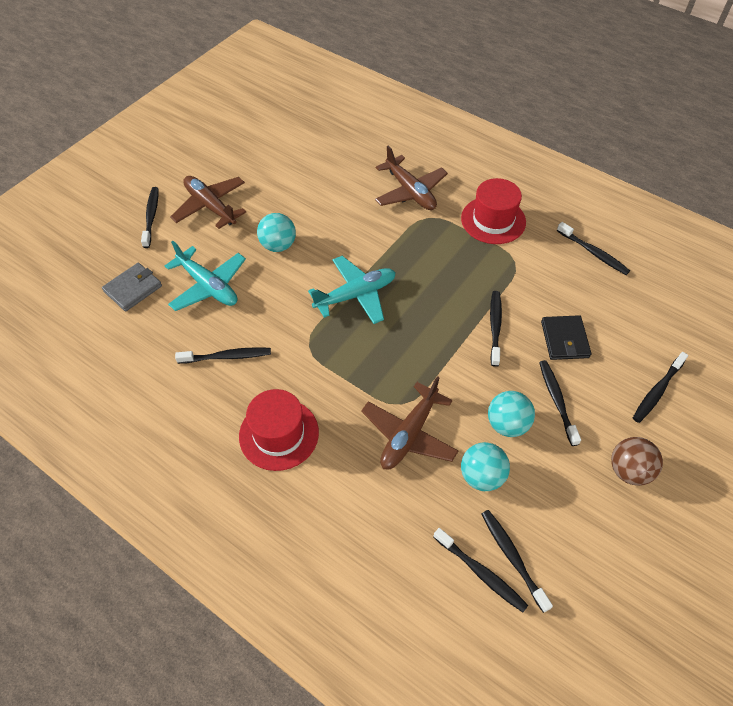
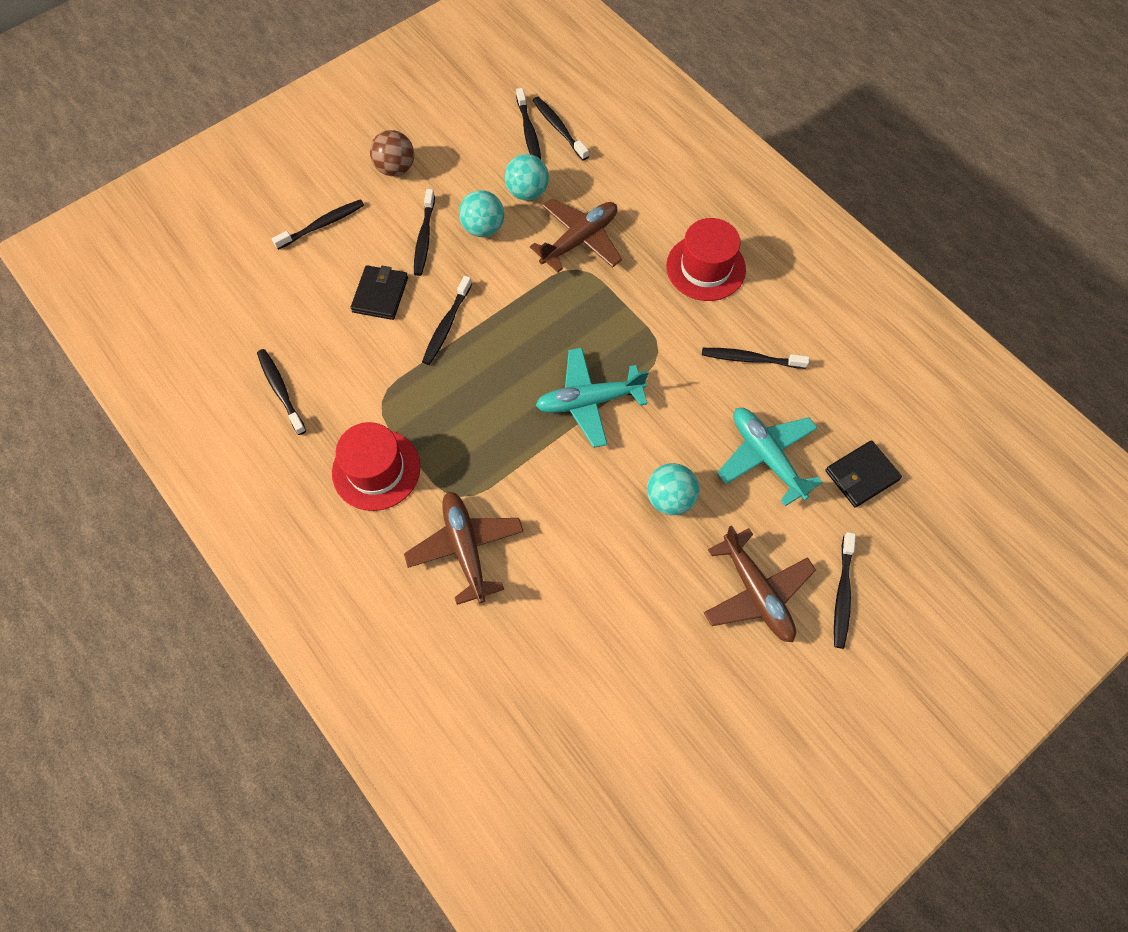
camera: 165 degrees left, 10 degrees up
(133, 289) = (861, 475): grey wallet -> black wallet

